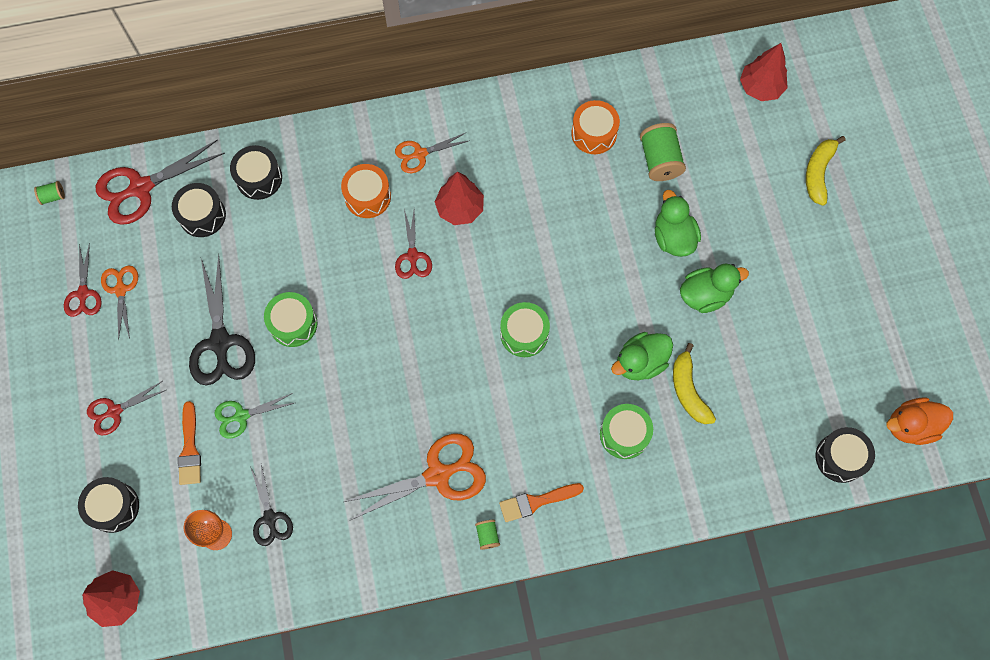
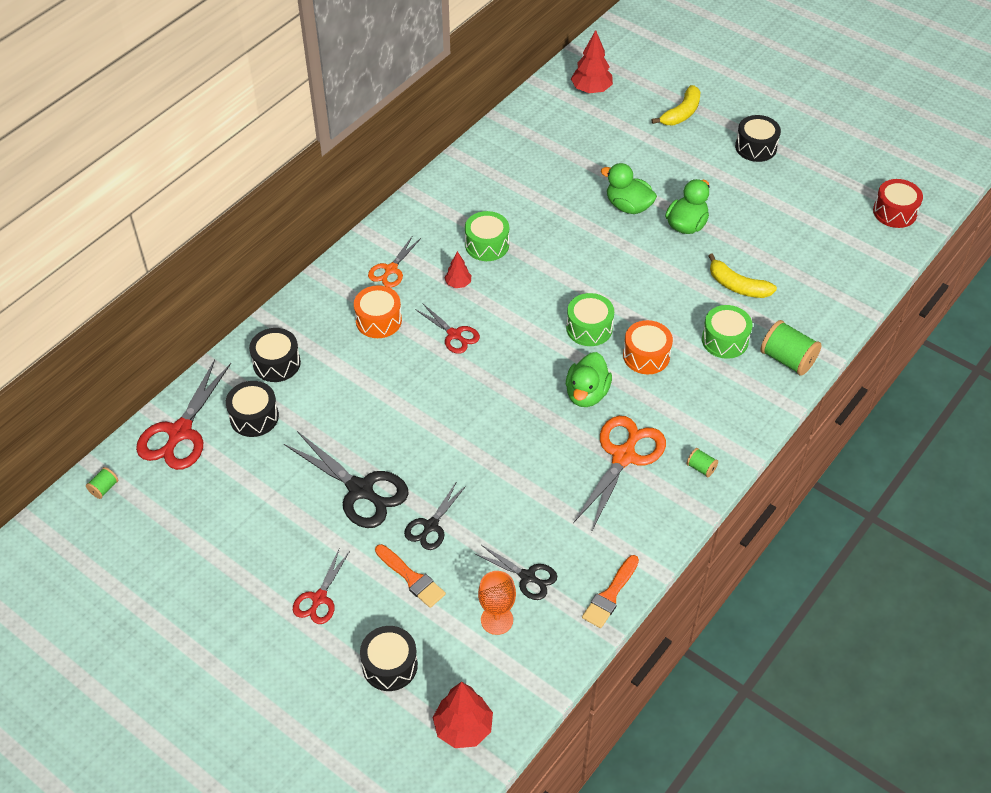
camera: 40 degrees left, 20 degrees down
(83, 293) = (204, 536): red scissors -> none
(121, 290) = (235, 512): orange scissors -> none
(242, 416) = (431, 526): green scissors -> black scissors
(293, 324) = (407, 438): green drum -> green drum (487, 245)
(460, 208) = (458, 284): red tree -> red tree, size x0.57
(536, 501) = (711, 422): orange brush -> orange brush (610, 595)
(594, 133) = (506, 181): orange drum -> orange drum (646, 356)
(640, 362) = (687, 291): green duck -> green duck (586, 394)
(660, 160) = (569, 169): green spool -> green spool (787, 359)
(818, 173) = (681, 113): yellow banana -> yellow banana turned 120 degrees counterclockwise
(840, 457) = (874, 258): black drum -> black drum (756, 147)
(910, 426) = (894, 212): orange duck -> red drum

